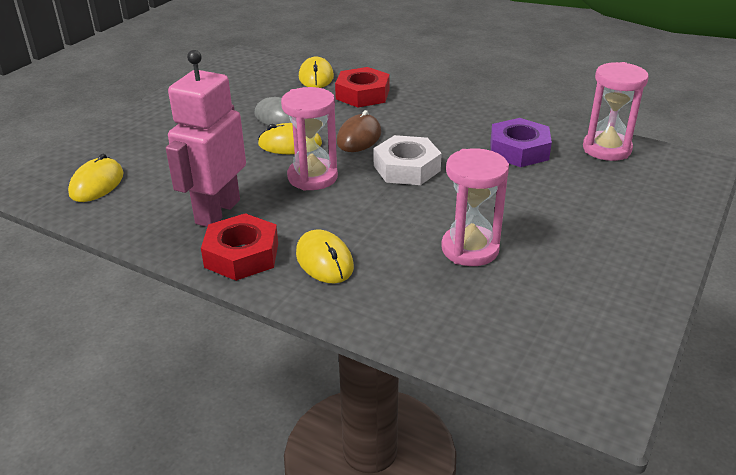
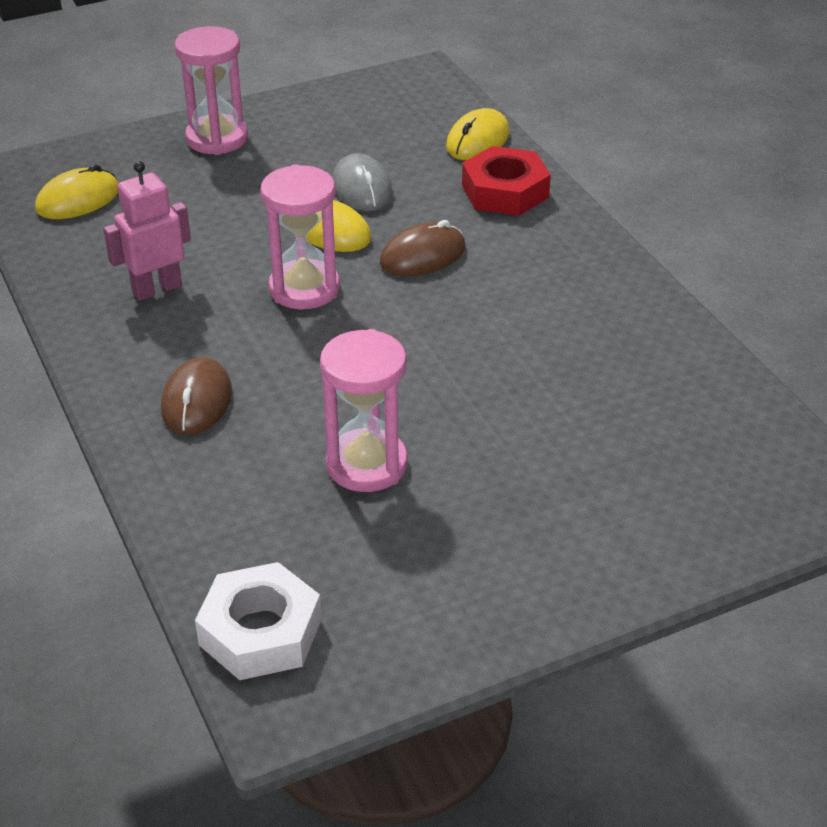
camera: 35 degrees right, 5 degrees up
(217, 212) = (157, 289): pink robot -> pink robot, size x0.66
(241, 255) = (124, 354): red nut -> none
(324, 260) = (197, 401): yellow mouse -> brown mouse
(406, 168) = (427, 324): white nut -> white nut (260, 632)
(519, 150) = (604, 361): purple nut -> none
(606, 149) = (731, 413): pink hourglass -> pink hourglass (217, 138)

